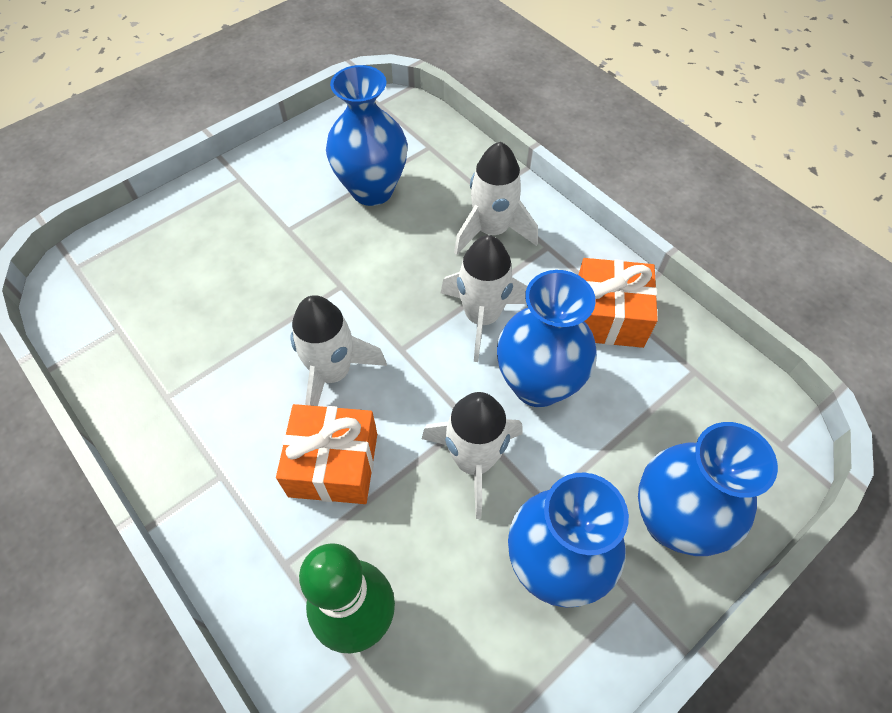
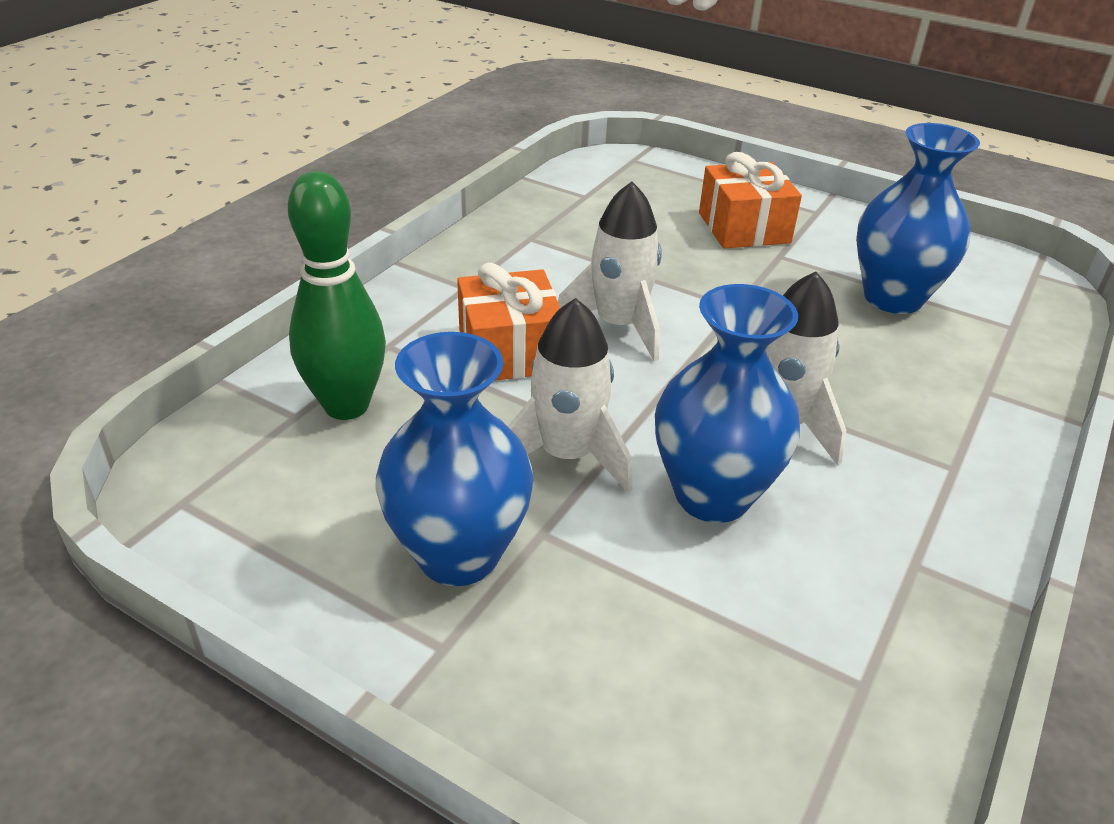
camera: 70 degrees right, 20 degrees down
(492, 230) = (928, 408): white rocket -> none
(608, 316) = (884, 555): orange gift -> orange gift (744, 228)
(672, 521) = (574, 682): blue vase -> none

